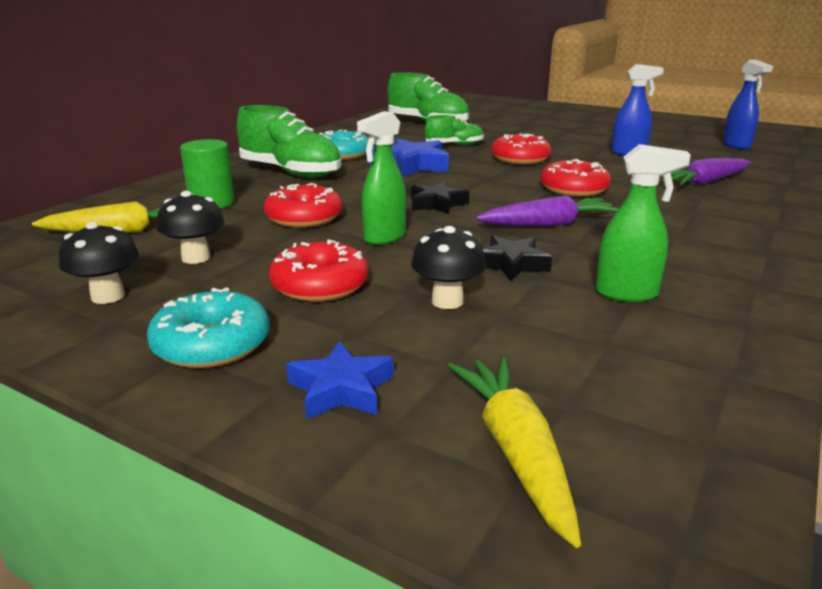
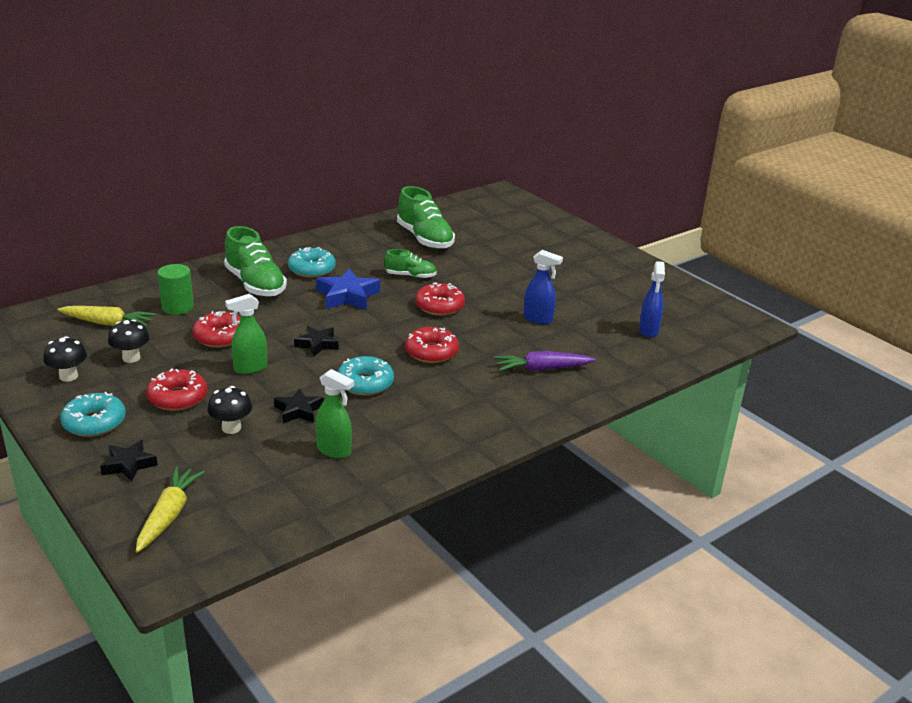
camera: 20 degrees right, 5 degrees up
(341, 389) = (129, 465): blue star -> black star
(548, 224) = (365, 383): purple carrot -> turquoise donut

